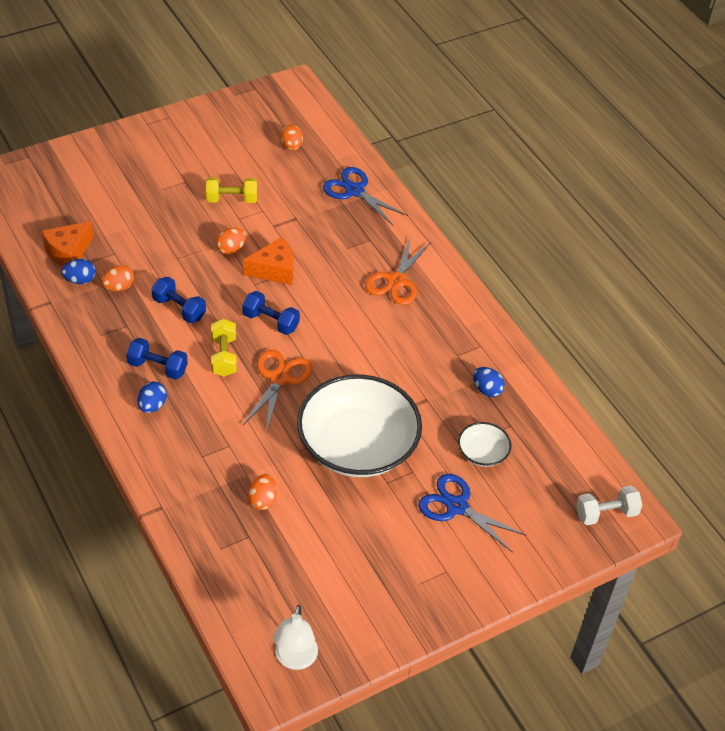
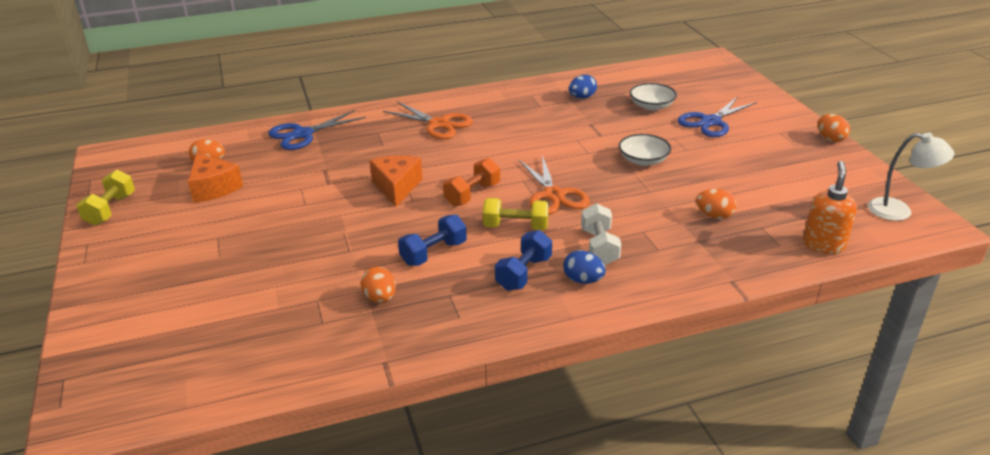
camera: 75 degrees left, 15 degrees down
(68, 252) = (294, 341): orange cheese -> orange cheese (213, 188)
(80, 280) = (354, 332): blue egg -> none
(224, 583) = (823, 245): none -> orange soap dispenser
(231, 199) = (270, 207): yellow dumbbell -> yellow dumbbell (110, 210)
(231, 249) = (352, 212): orange egg -> orange egg (830, 139)
(271, 322) = (472, 194): blue dumbbell -> orange dumbbell
(279, 378) = (553, 195): orange scissors -> orange scissors turned 135 degrees counterclockwise
(357, 445) = (643, 160): white bowl -> white bowl, size x0.44
(606, 513) = (710, 68): white dumbbell -> white dumbbell (599, 247)

